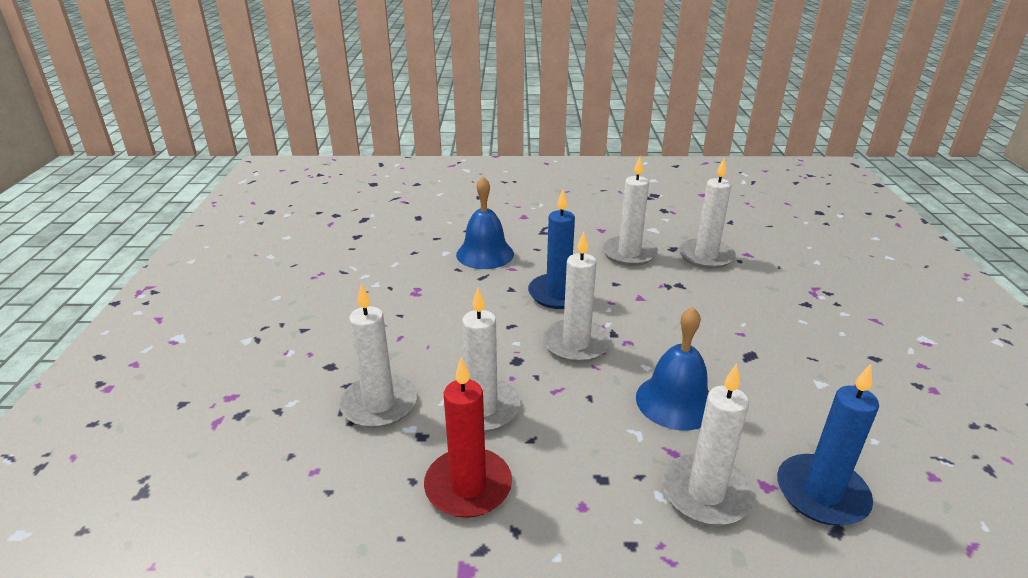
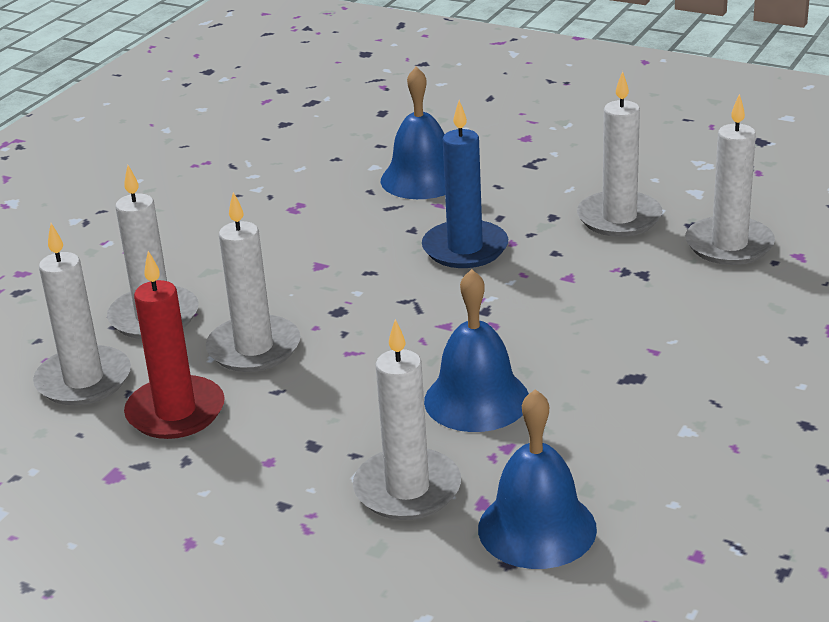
camera: 30 degrees right, 0 degrees up
(576, 344) = (426, 310): white candle -> white candle (83, 380)
(821, 493) = (537, 528): blue candle -> blue bell

